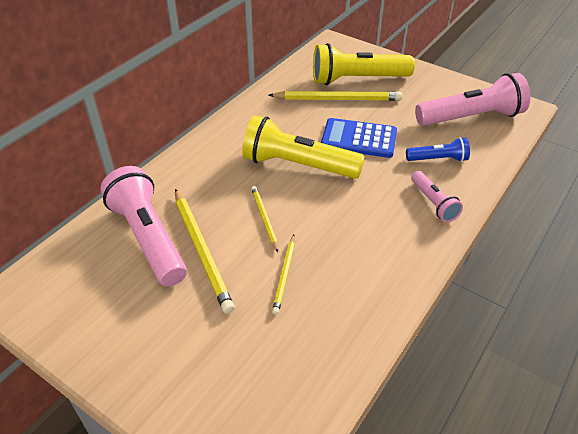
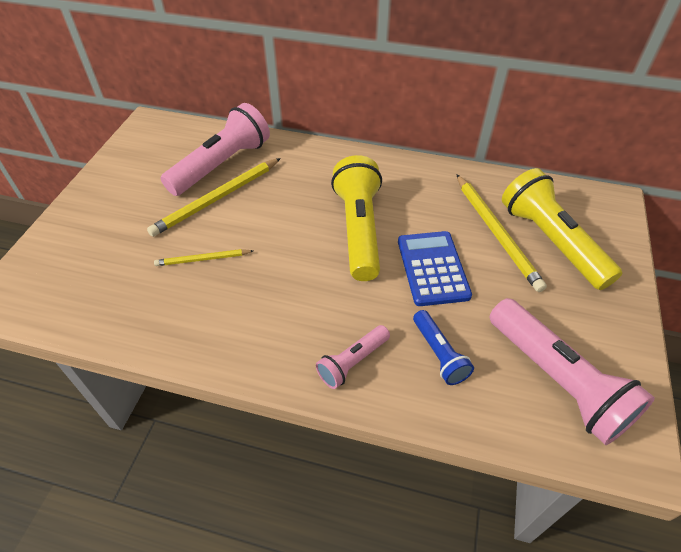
camera: 70 degrees right, 5 degrees up
(264, 219) = (270, 226): yellow pencil -> none

